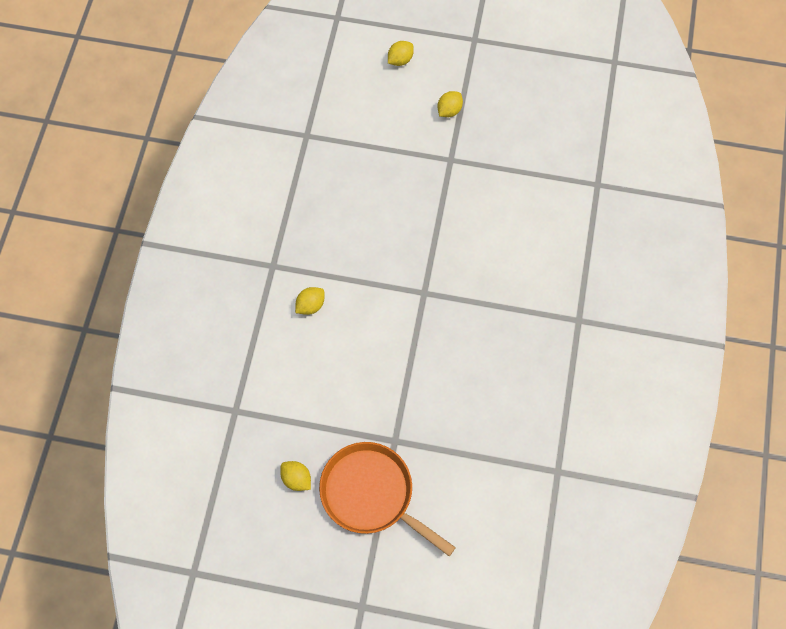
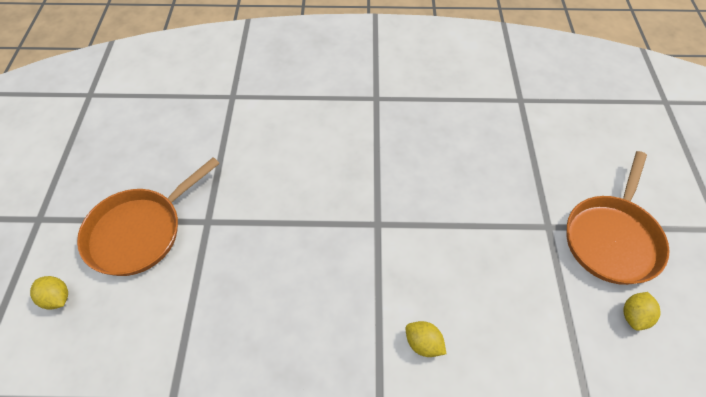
camera: 100 degrees left, 10 degrees down
(449, 110) = (140, 231): yellow lemon -> orange pan

